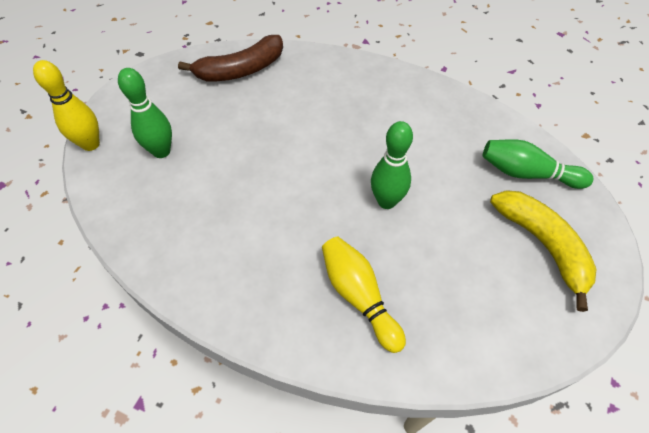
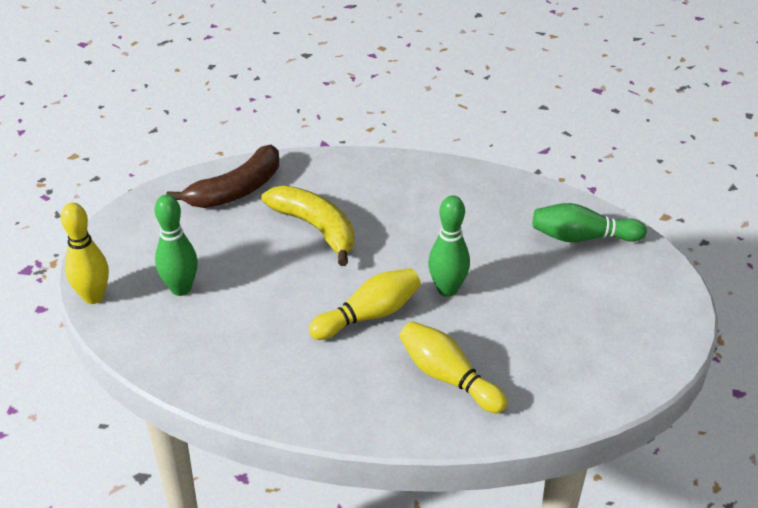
camera: 15 degrees left, 15 degrees down
(308, 212) = (369, 315): none -> yellow bowling pin
(542, 245) = (614, 298): yellow banana -> yellow banana (316, 228)

